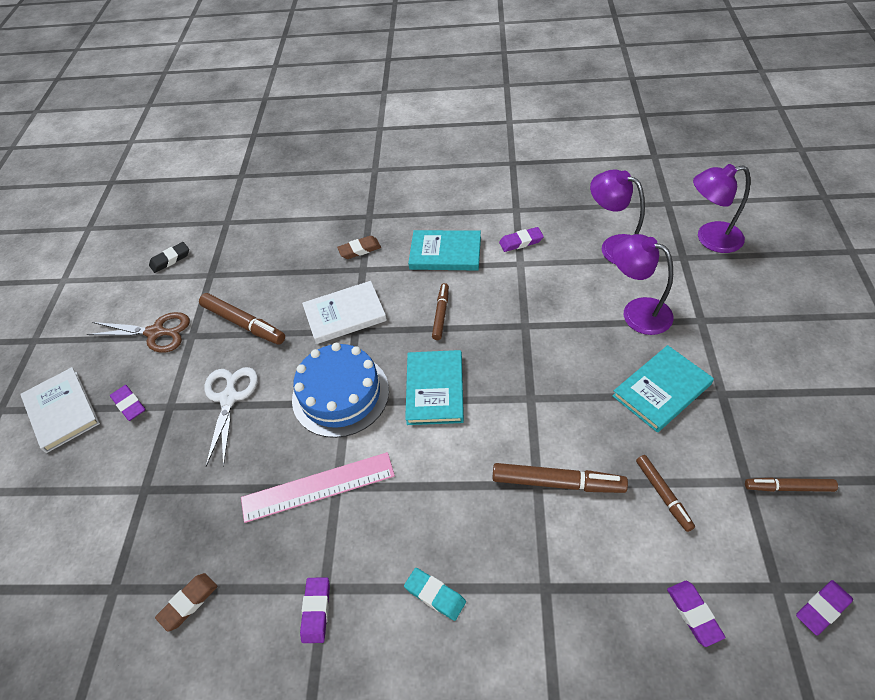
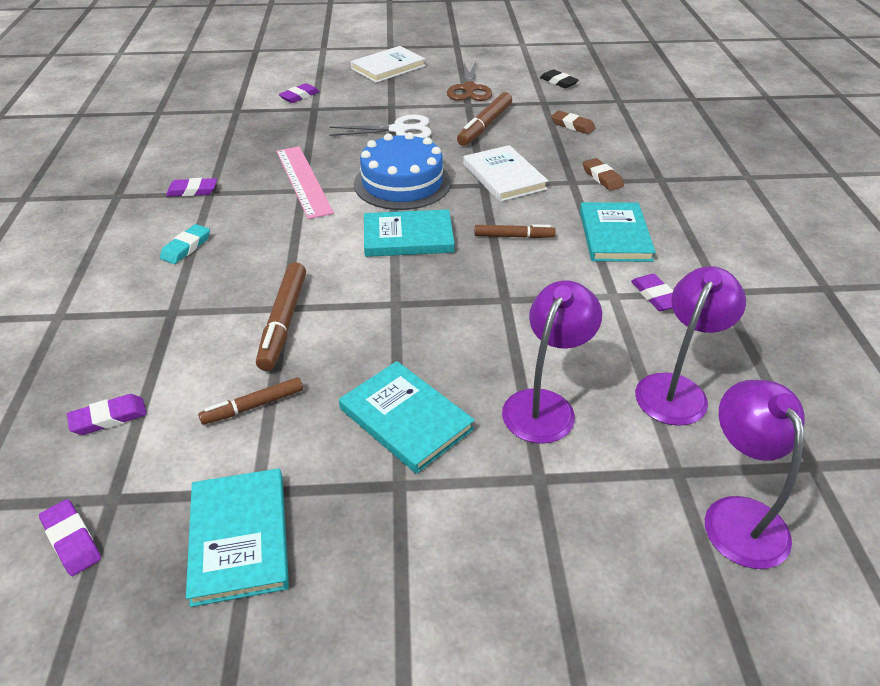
camera: 80 degrees right, 10 degrees down
(129, 404) = (393, 90): purple eraser -> purple eraser (299, 96)
(188, 603) = (217, 138): brown eraser -> brown eraser (572, 125)
(789, 487) = (239, 538): brown marker -> turquoise book

